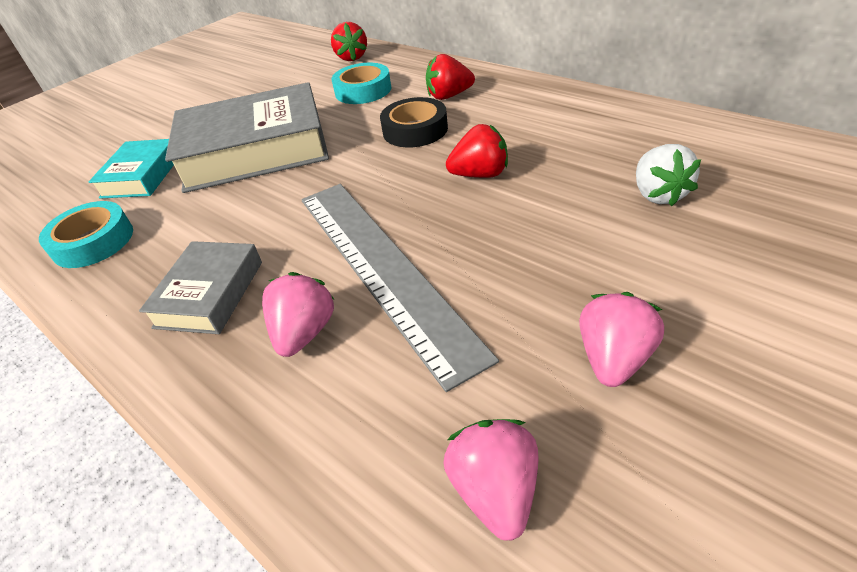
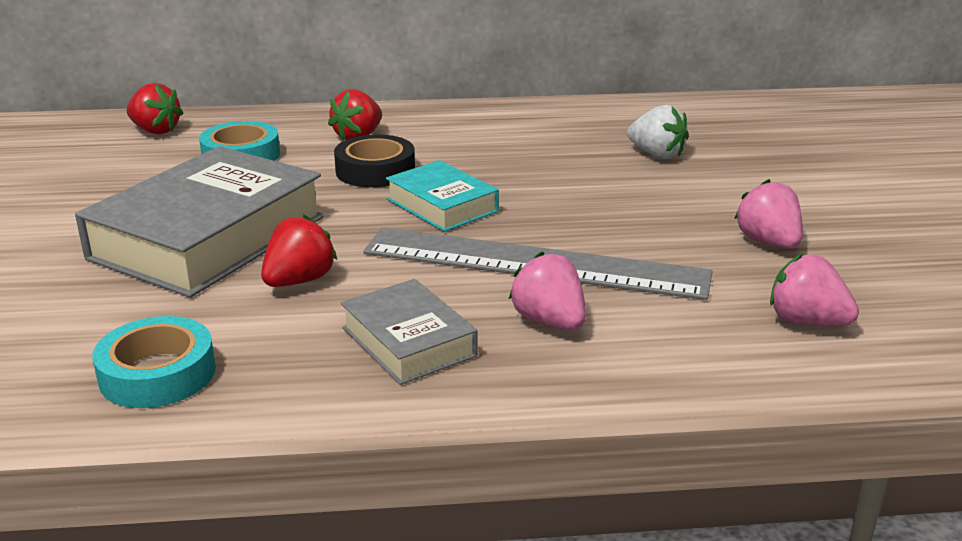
camera: 50 degrees left, 15 degrees down
(142, 176) = (83, 306): turquoise book -> turquoise book (442, 205)
(480, 174) = (503, 183): red strawberry -> red strawberry (299, 281)

